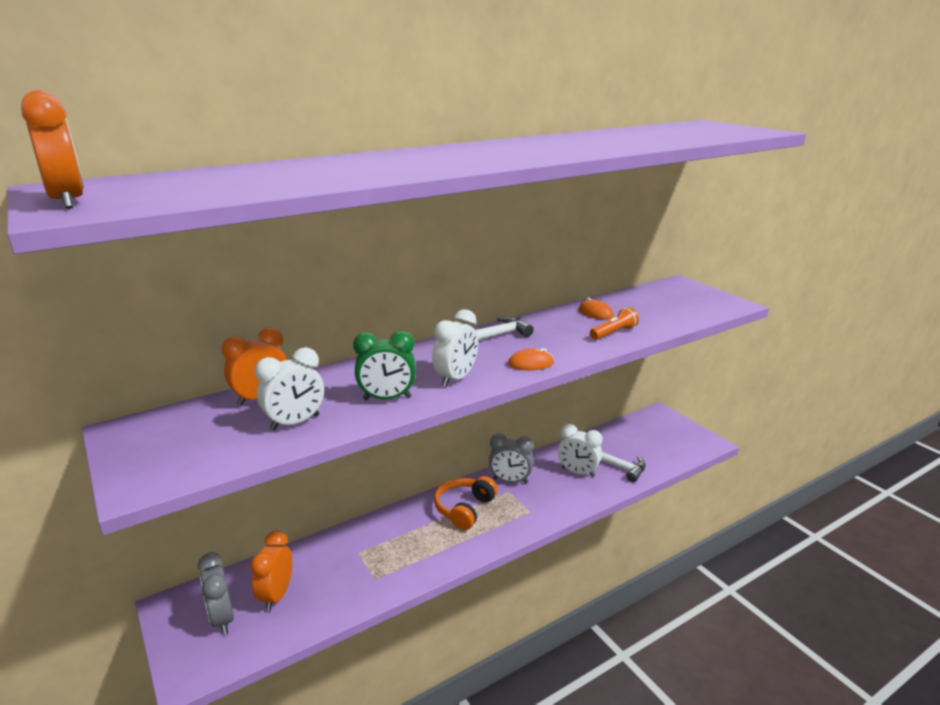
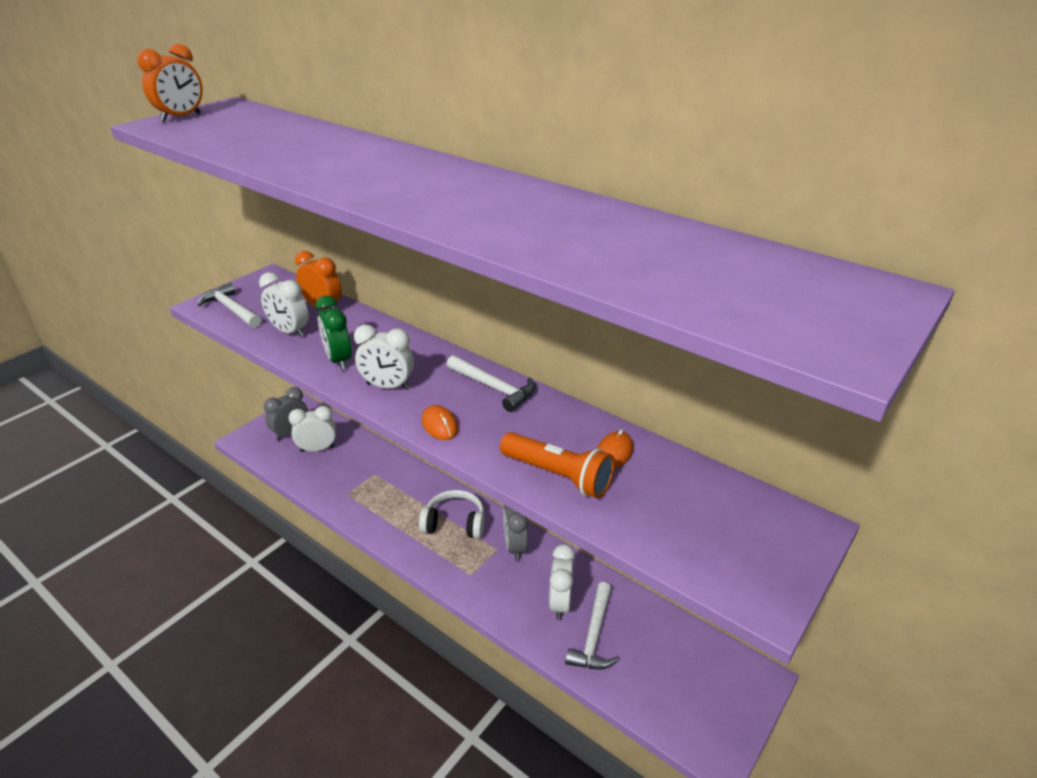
camera: 70 degrees right, 10 degrees up
(184, 462) = (231, 309): none -> white hammer
(276, 595) = (317, 449): orange clock -> white clock
(464, 509) = (454, 523): orange headphones -> white headphones
(613, 333) = (558, 476): orange flashlight -> orange flashlight, size x1.57

